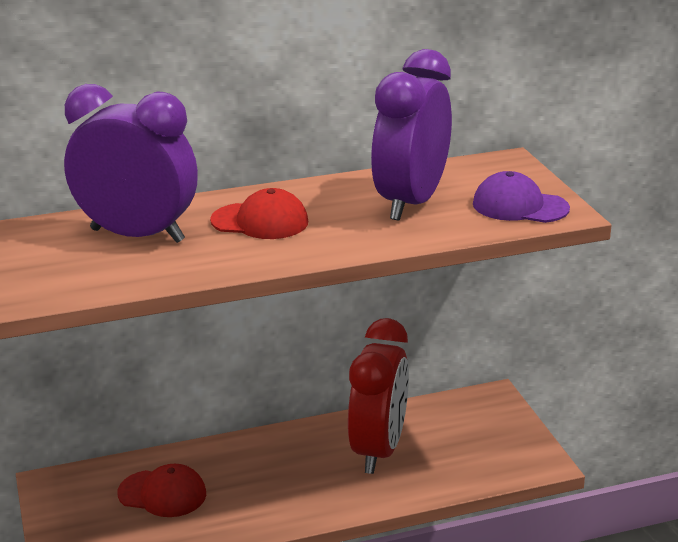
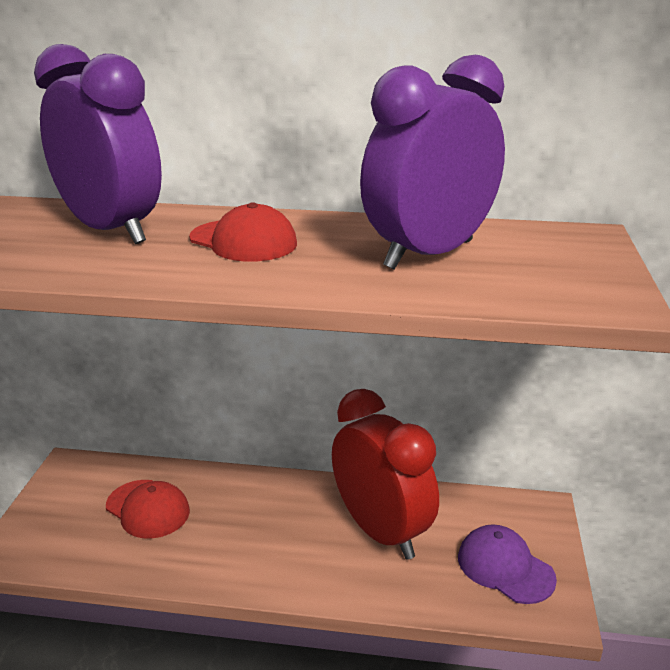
camera: 25 degrees right, 0 degrees up
(378, 450) = (381, 532): red clock -> red clock turned 75 degrees counterclockwise
(520, 206) = (563, 284): purple cap -> purple cap (505, 567)

